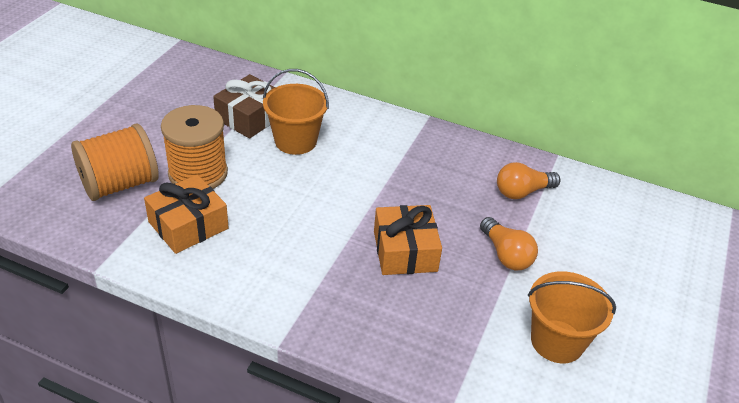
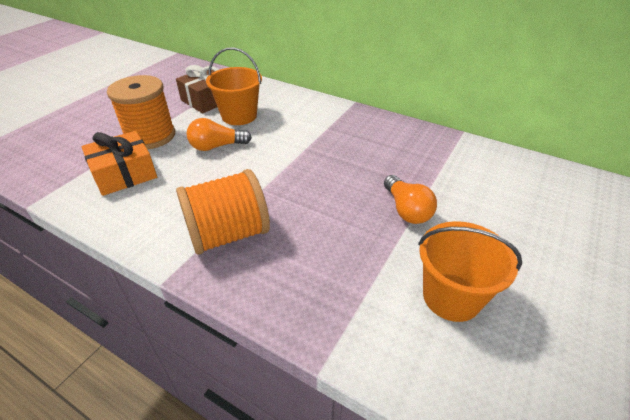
camera: 10 degrees right, 0 degrees up
(120, 184) = (84, 142): orange spool -> orange spool (228, 234)
(405, 251) = (310, 202): orange gift -> none
(522, 192) = (428, 158): orange light bulb -> orange light bulb (216, 146)

